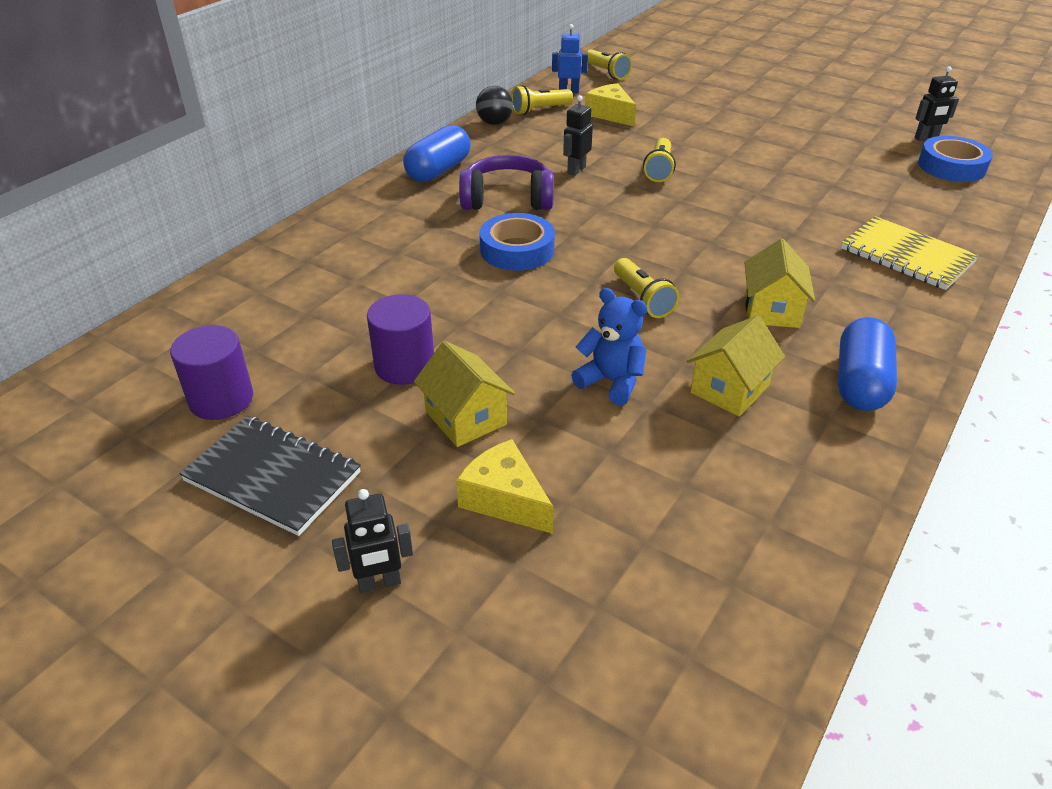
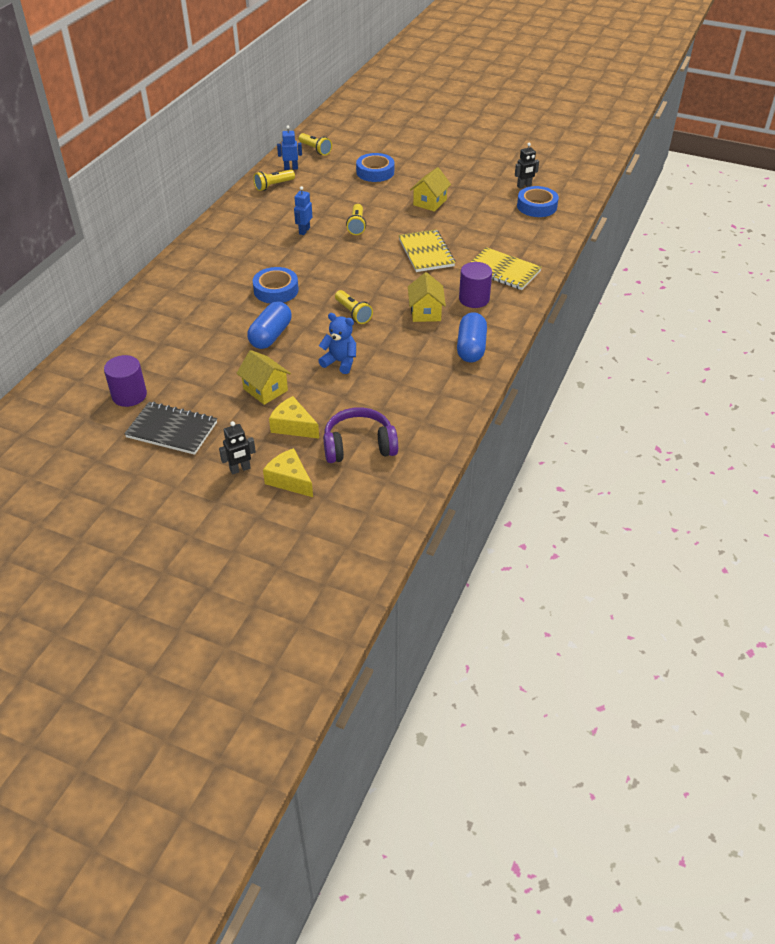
camera: 10 degrees left, 5 degrees up
(404, 366) = (226, 366): purple cylinder -> purple cylinder (474, 299)
(439, 170) = (215, 239): blue capsule -> blue capsule (271, 336)
(494, 123) = (245, 199): black ball -> none
(507, 199) = (264, 256): purple headphones -> purple headphones (359, 446)
(576, 170) = (304, 231): black robot -> blue robot
(610, 114) = (321, 185): yellow cheese -> yellow cheese (289, 480)
(692, 104) = (375, 172): none -> blue tape
(729, 389) = (403, 359): yellow house -> yellow house (430, 202)
(771, 216) = (426, 252): none -> yellow notebook

